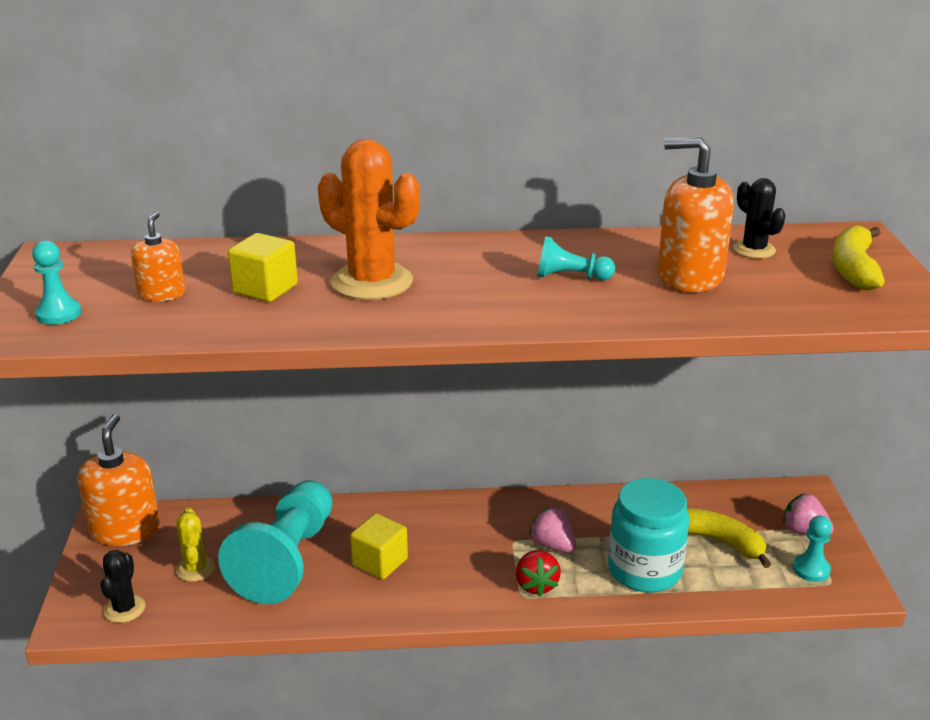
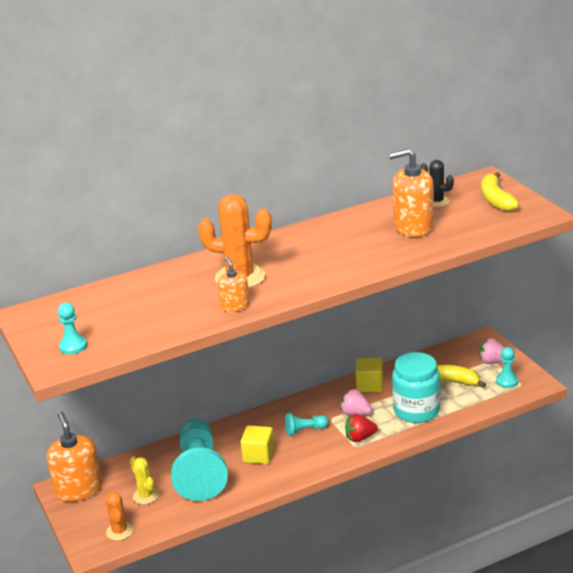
camera: 20 degrees left, 0 degrees up
(124, 609) = (119, 531): black cactus -> orange cactus
(161, 294) = (122, 318): orange soap dispenser -> orange soap dispenser (235, 306)
(265, 289) = (181, 298): yellow cube -> yellow cube (369, 385)
(536, 585) = (360, 438): red strawberry -> red strawberry turned 105 degrees clockwise
(570, 277) = (349, 244): turquoise pawn -> turquoise pawn (305, 430)

